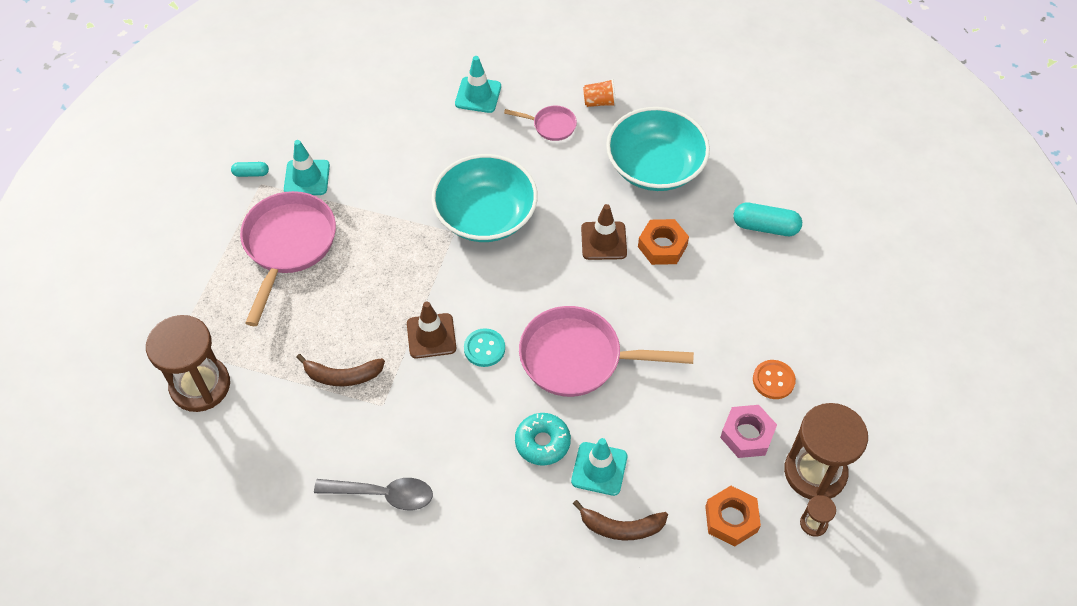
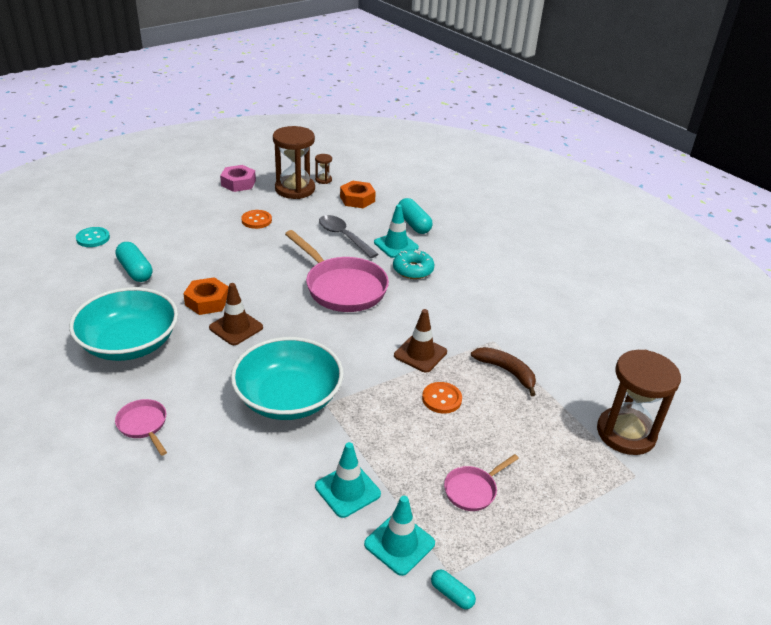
camera: 140 degrees left, 20 degrees down
(288, 246) = (473, 490): pink pan -> pink pan, size x0.48
(373, 304) = (441, 399): none -> orange button
(383, 494) = (533, 303): grey spoon -> grey spoon (343, 236)
(478, 95) = (153, 501): turquoise traffic cone -> turquoise traffic cone (347, 490)
(484, 348) = (393, 326): turquoise button -> turquoise button (93, 238)
(599, 102) = (80, 414): orange cup -> none
(621, 527) = (413, 224): brown banana -> turquoise capsule
(747, 435) = (303, 214): pink nut -> pink nut (238, 183)

